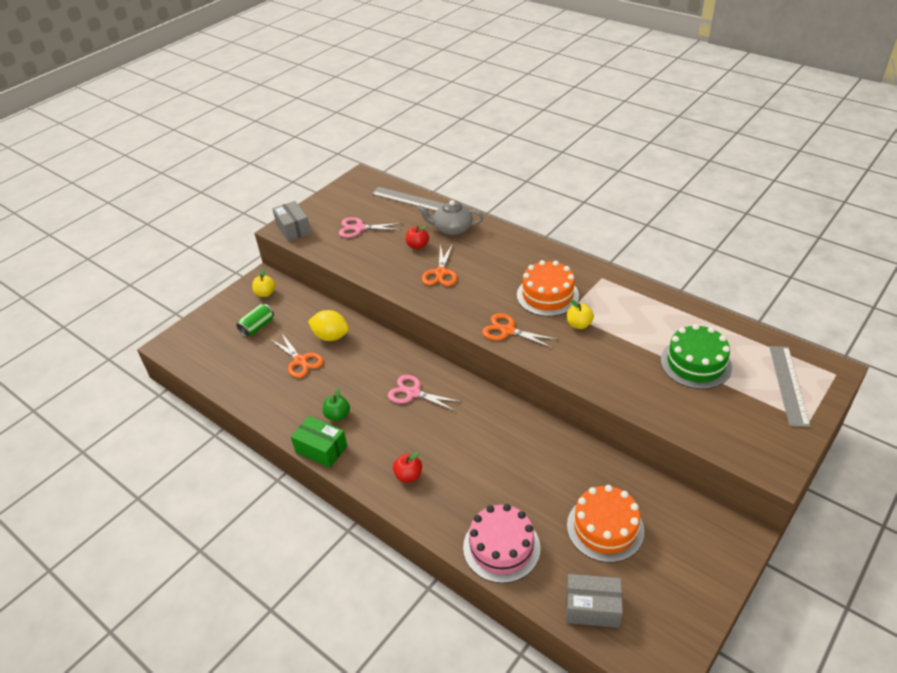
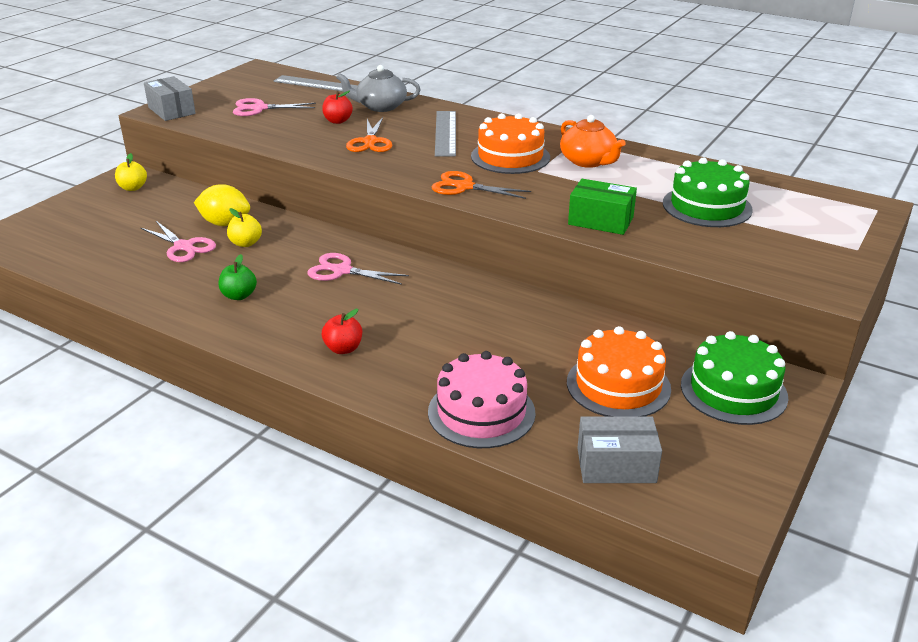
camera: 10 degrees left, 10 degrees down
(257, 327) = (122, 218): green can -> none
(300, 361) = (184, 247): orange scissors -> pink scissors
(321, 449) = (217, 329): green box -> green box (600, 221)
(579, 324) = (554, 179): yellow apple -> yellow apple (246, 243)
(609, 303) = (588, 161): none -> orange teapot
(691, 540) = (733, 391): none -> green cake
(788, 385) = (824, 220): grey ruler -> grey ruler (445, 133)

